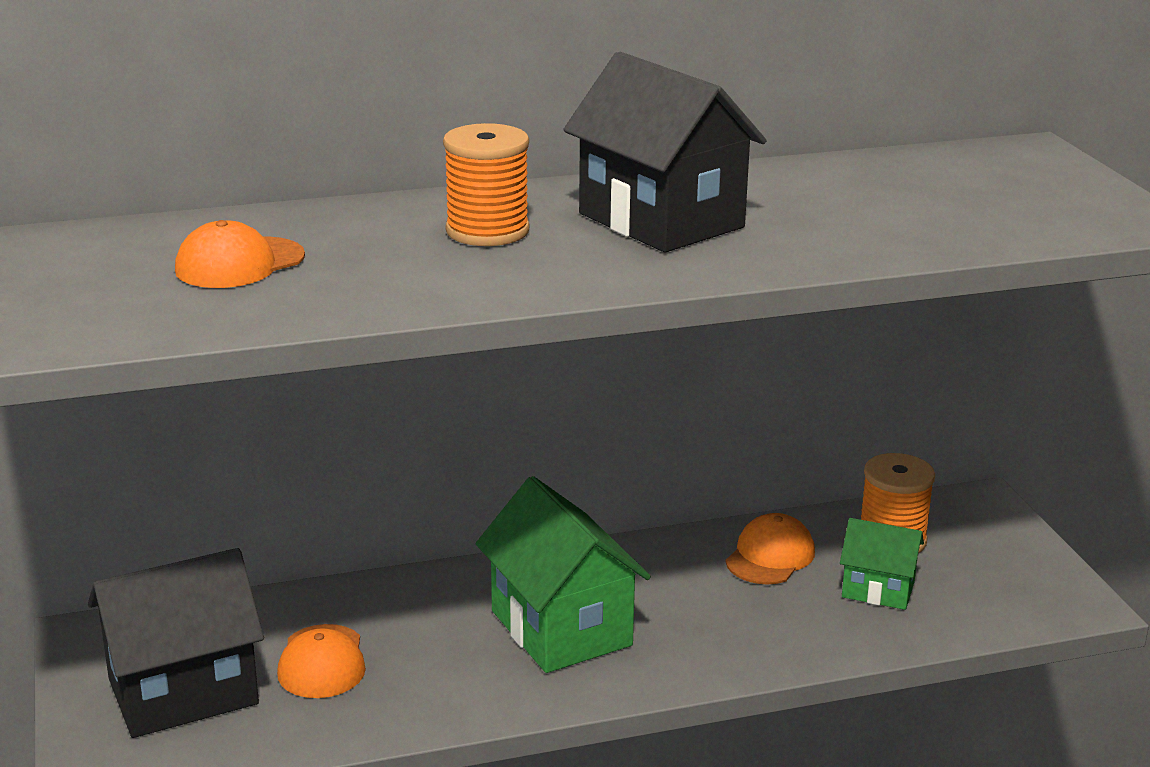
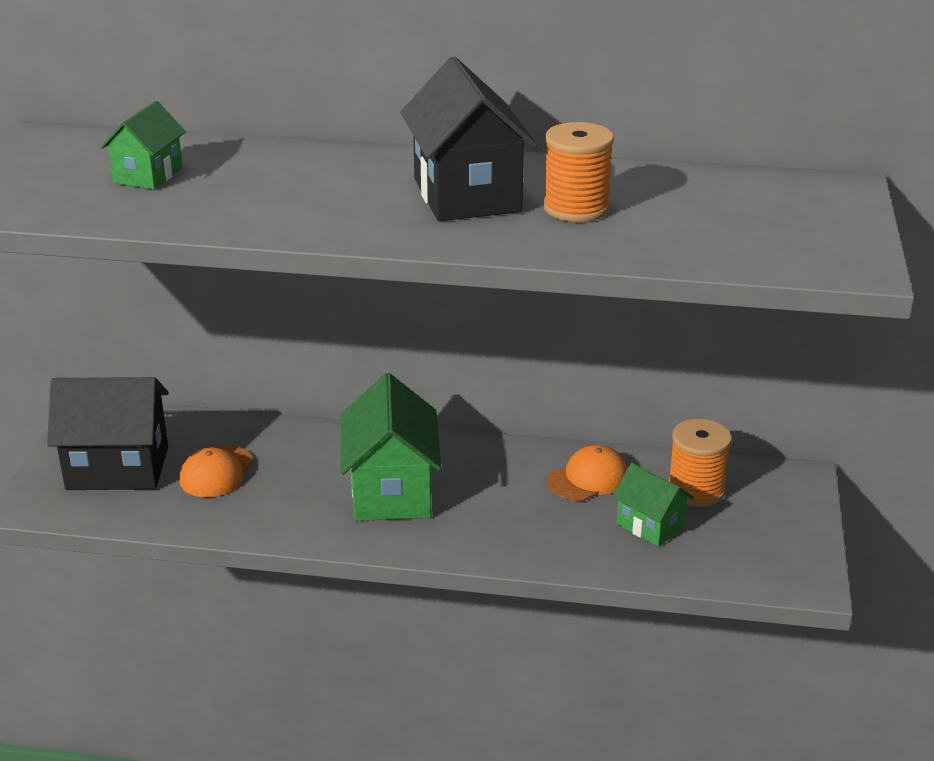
camera: 25 degrees right, 5 degrees up
(239, 263) = (148, 175): orange cap -> green house
(487, 231) = (335, 181): orange spool -> orange spool (576, 208)

